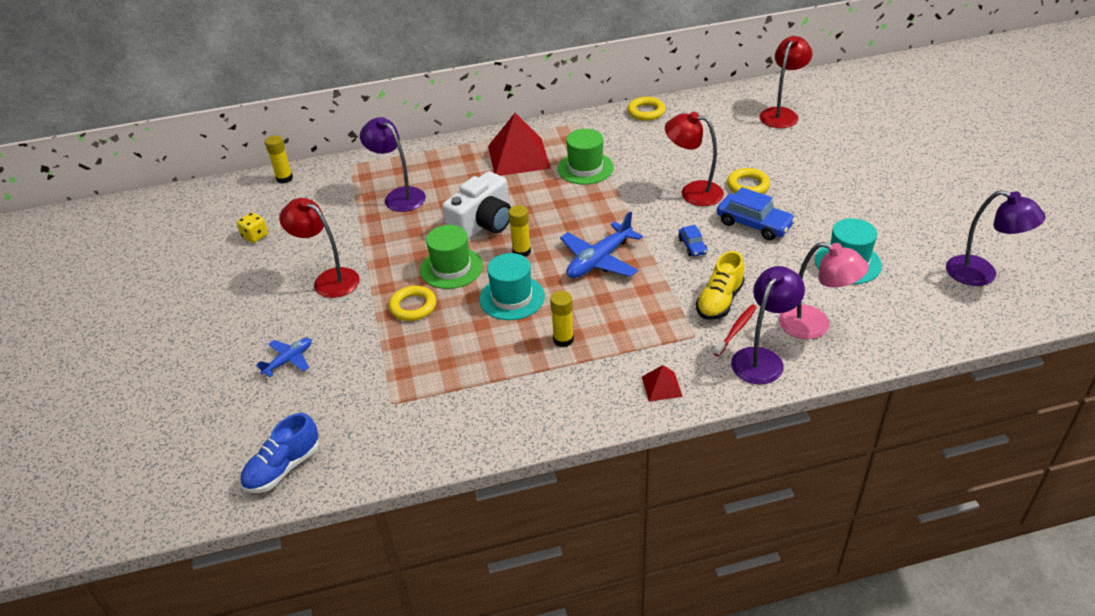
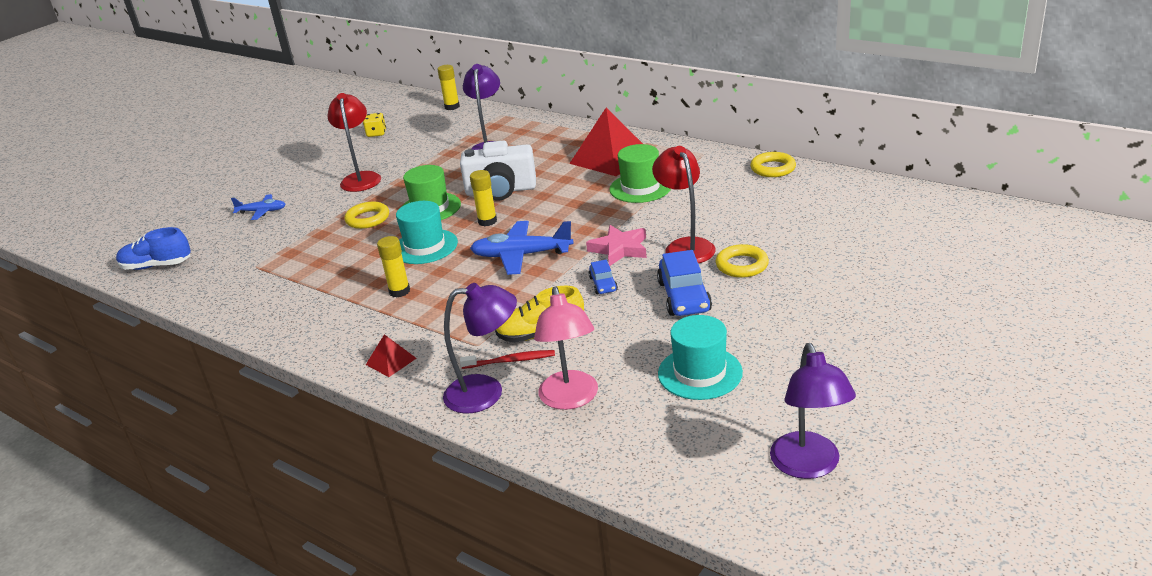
camera: 50 degrees right, 10 degrees down
(656, 217) = (619, 249): none -> pink star
(692, 246) = (603, 284): blue car -> blue car turned 45 degrees counterclockwise
(781, 114) = (898, 225): red lamp -> none

